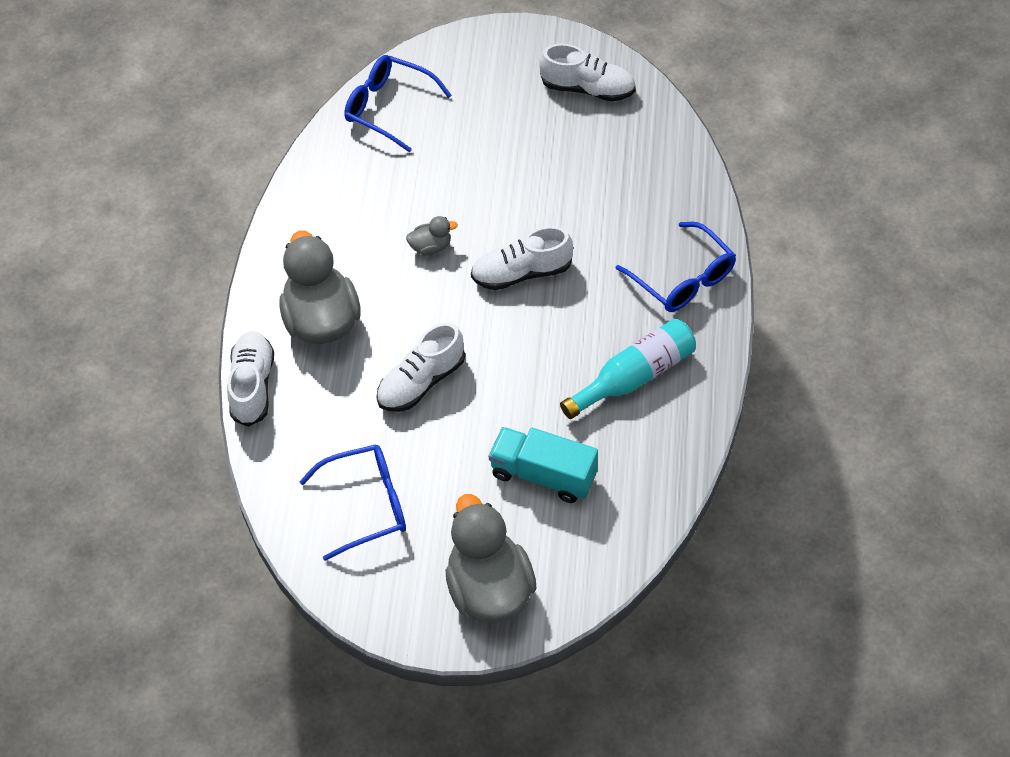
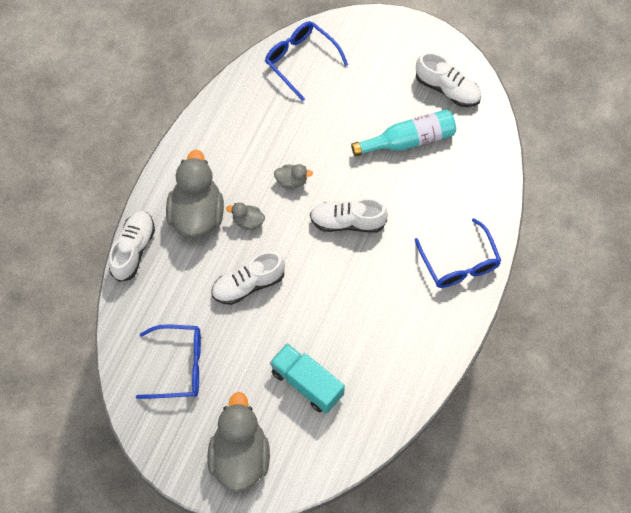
camera: 15 degrees right, 10 degrees up
(392, 309) = (248, 221): none -> grey duck
(634, 377) = (397, 329): turquoise bottle -> turquoise bottle (409, 140)

